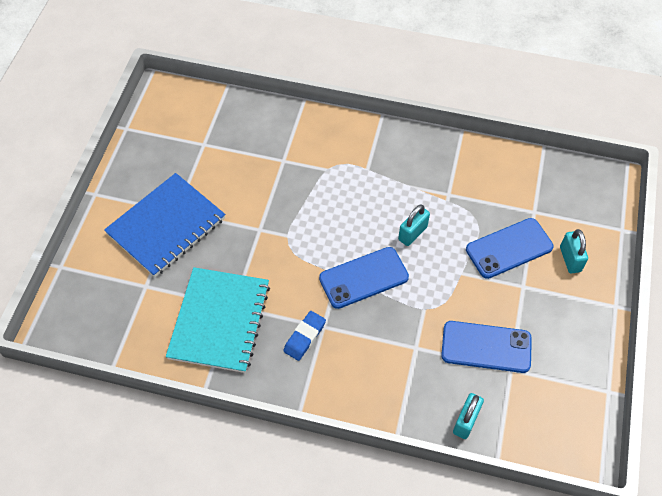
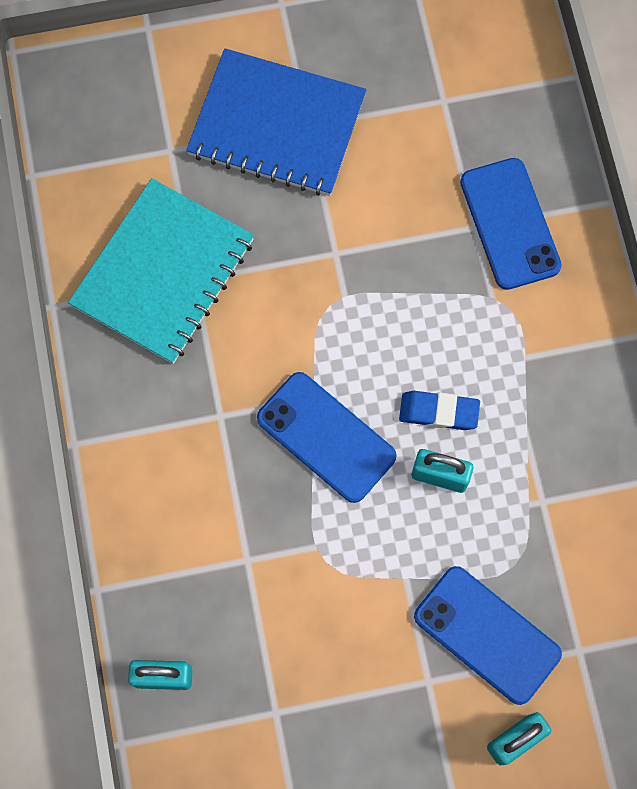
camera: 65 degrees right, 15 degrees up
(219, 321) = (163, 273): turquoise notebook -> turquoise notebook turned 45 degrees counterclockwise
(304, 337) = (191, 398): blue eraser -> blue eraser (438, 412)
(486, 347) = (294, 662): blue phone -> blue phone (509, 224)

